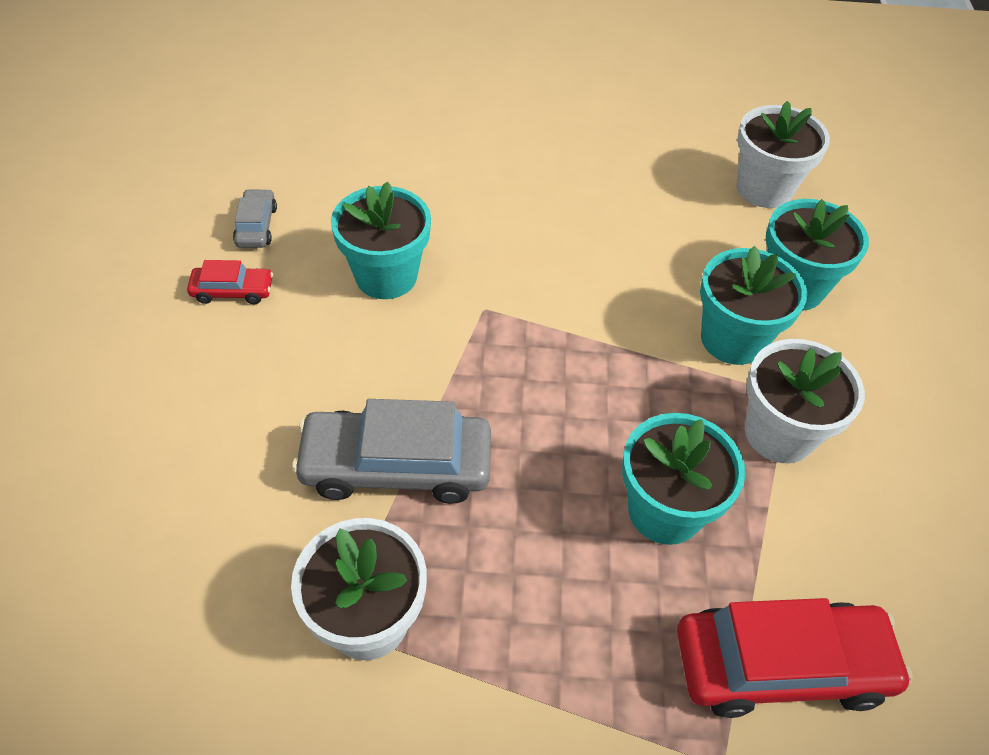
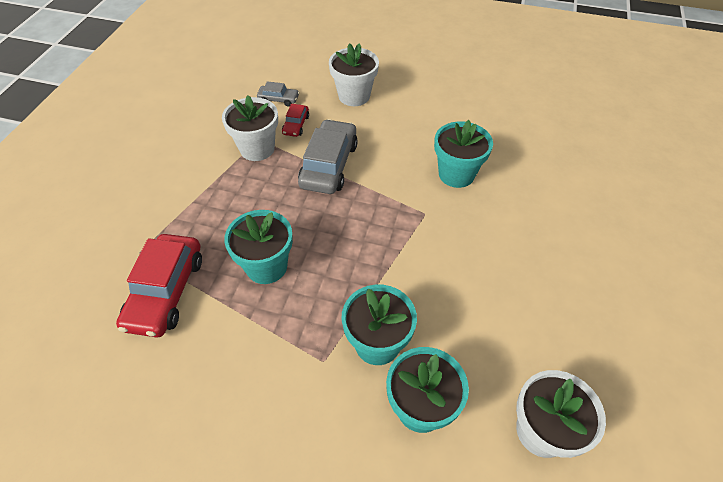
camera: 105 degrees right, 0 degrees up
(233, 291) = (451, 117): red car -> red car (296, 125)
(256, 226) = (499, 126): grey car -> grey car (278, 99)
(779, 433) = (296, 344): white flower pot -> white flower pot (354, 96)

